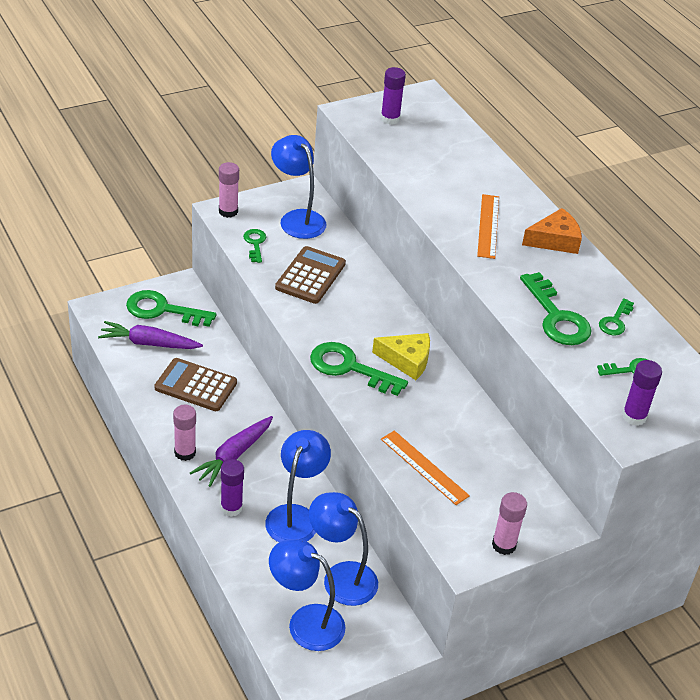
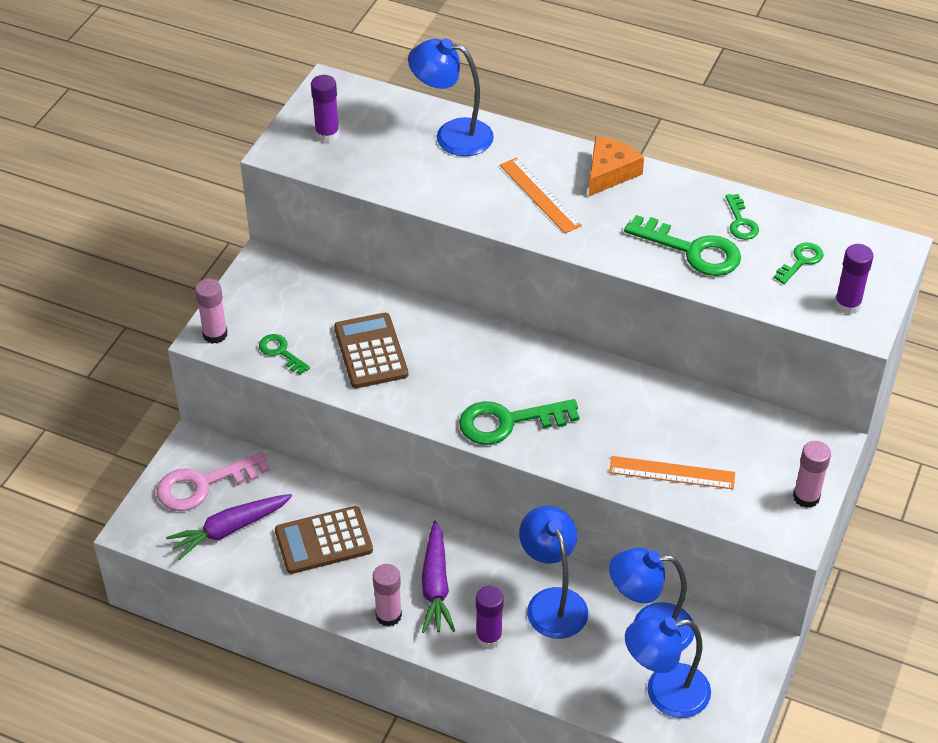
camera: 35 degrees left, 5 degrees up
(163, 310) = (203, 484): green key -> pink key
(297, 219) = (291, 298): blue lamp -> blue lamp (452, 135)
(407, 360) = (548, 379): yellow cheese -> none

